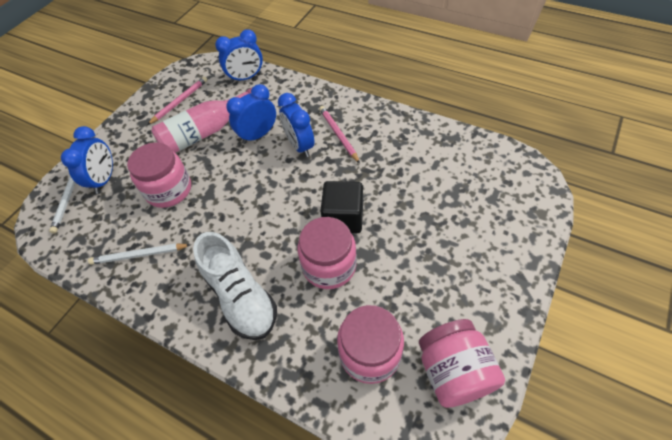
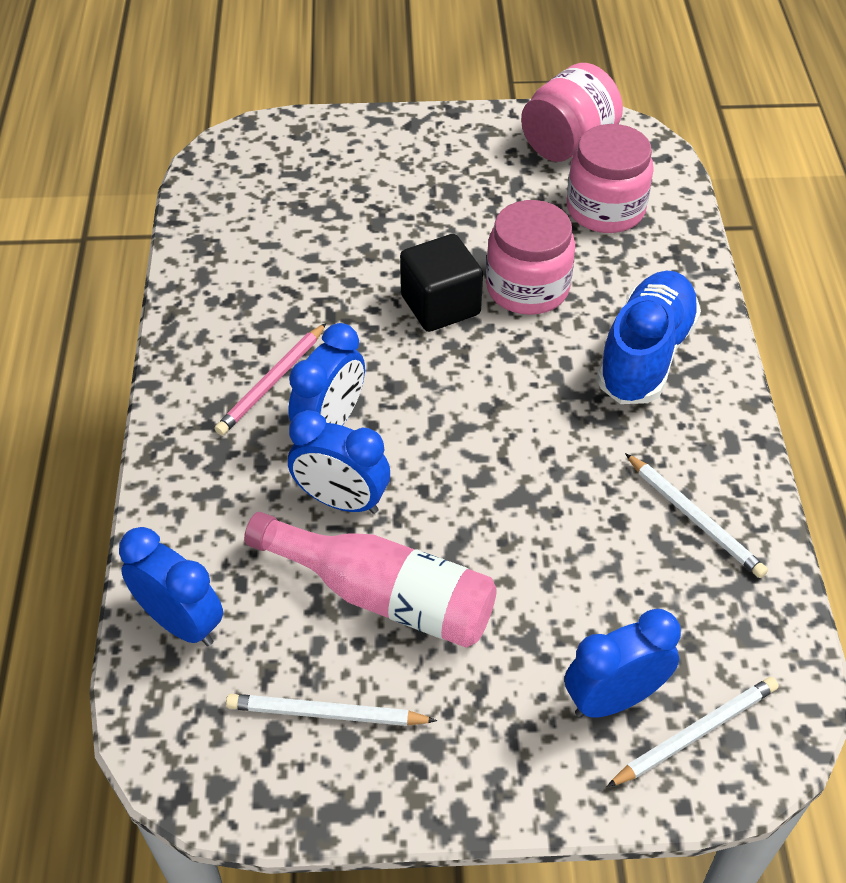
camera: 125 degrees left, 5 degrees down
(169, 190) = (554, 564): pink jar -> none
(180, 101) = (327, 713): pink pencil -> white pencil
(240, 297) = (645, 355): white shoe -> blue shoe

